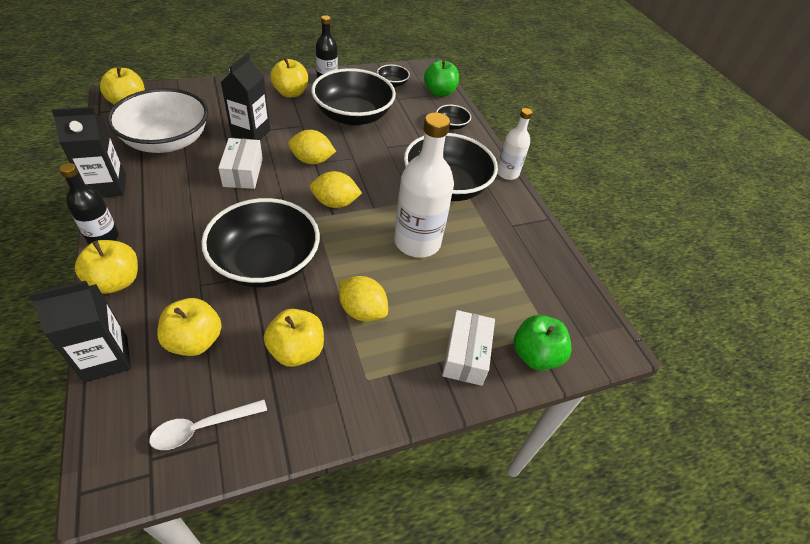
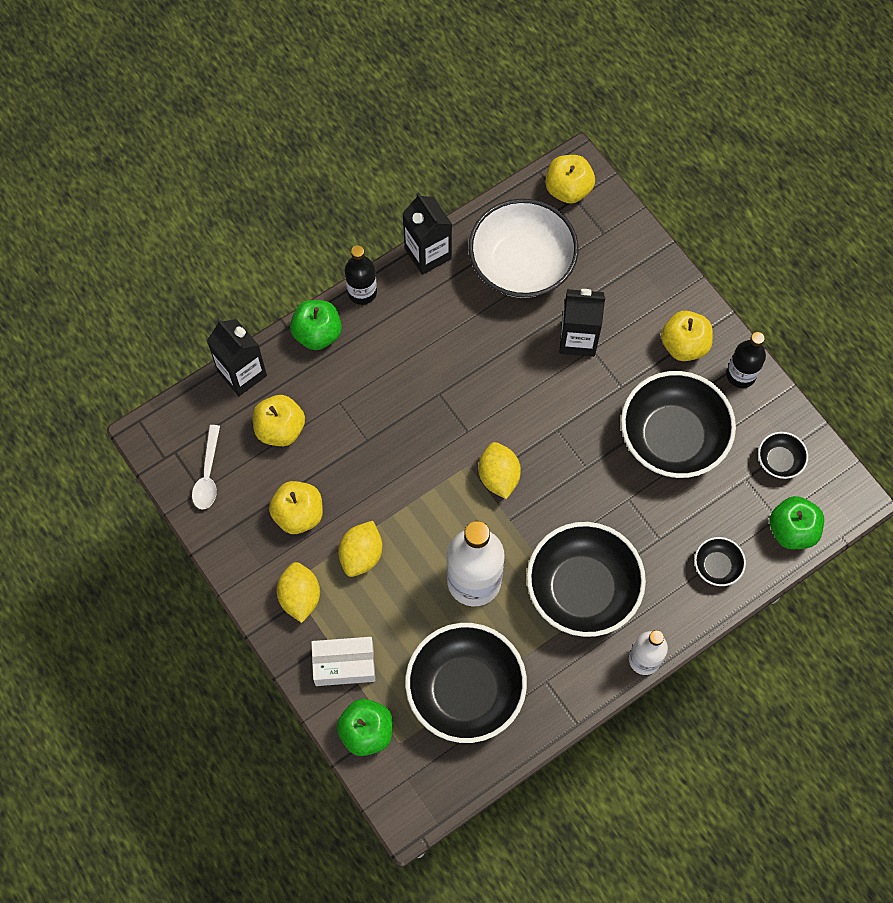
camera: 80 degrees right, 20 degrees up
(116, 281) = (317, 333): yellow apple -> green apple
(202, 427) = (208, 474): white spoon -> white spoon turned 135 degrees counterclockwise
(243, 172) = (506, 364): white box -> none
(266, 263) = (386, 445): black bowl -> black bowl (465, 690)
(312, 160) = (559, 425): yellow lemon -> yellow lemon (300, 597)

